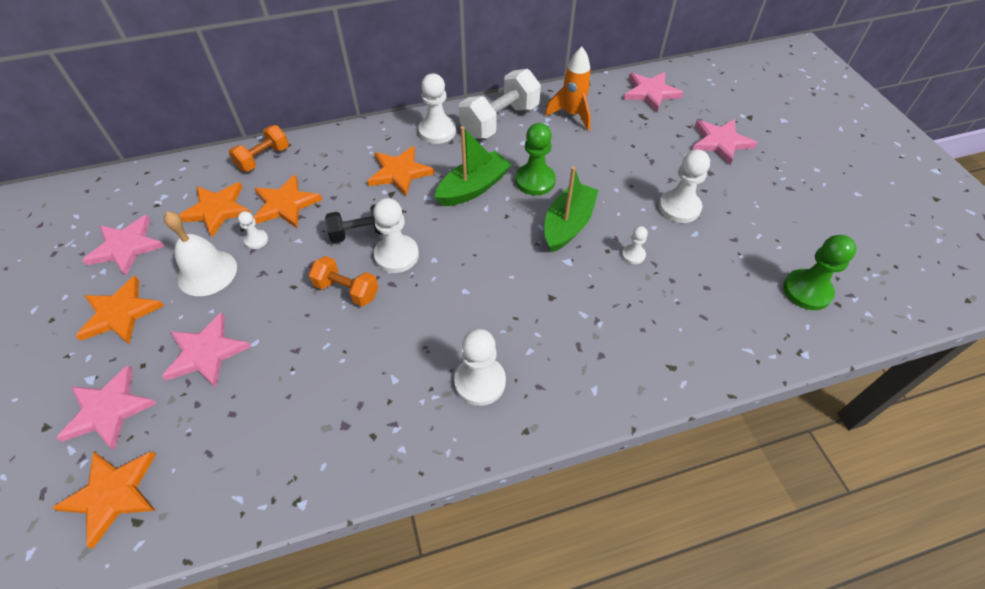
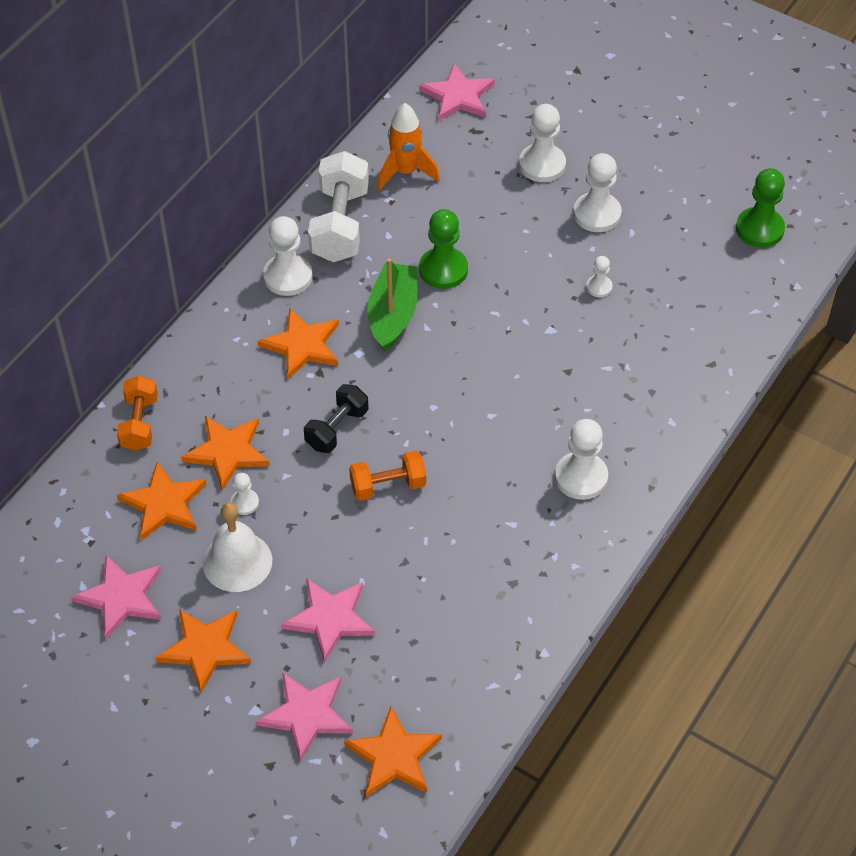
camera: 40 degrees left, 0 degrees up
(396, 255) = (395, 426): white pawn -> white pawn (542, 165)
(568, 224) = (517, 295): green boat -> none
(720, 142) = (574, 117): pink star -> none

